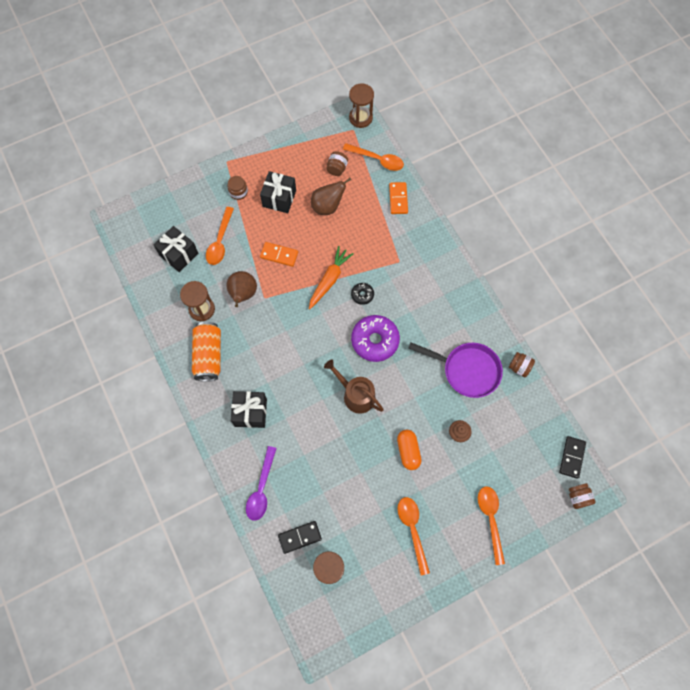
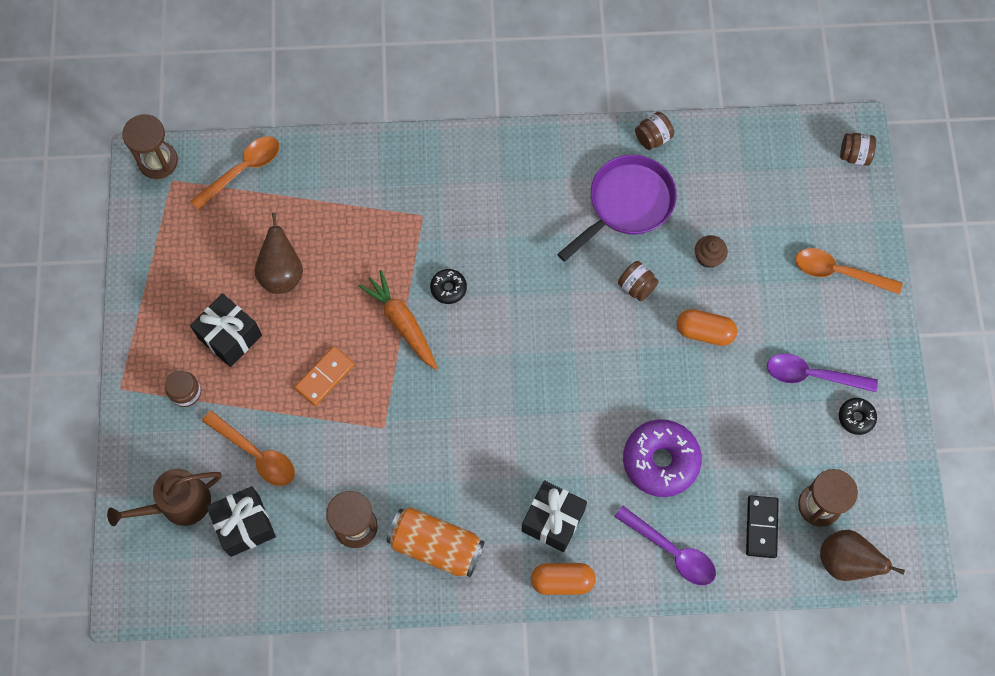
camera: 65 degrees left, 0 degrees up
(217, 433) = (562, 581): none -> orange capsule
(243, 294) = (362, 455): brown pear -> brown pear (845, 561)
(337, 168) = (225, 233): brown jar -> brown jar (636, 286)
(355, 395) = (594, 364): brown watering can -> brown watering can (178, 504)
(375, 340) = (526, 303): purple donut -> purple donut (660, 461)
(398, 199) = (323, 171): orange domino -> none
(398, 569) = (856, 417): none -> black donut
(412, 529) = (812, 375): orange spoon -> purple spoon
(571, 457) = (801, 136): black domino -> none

